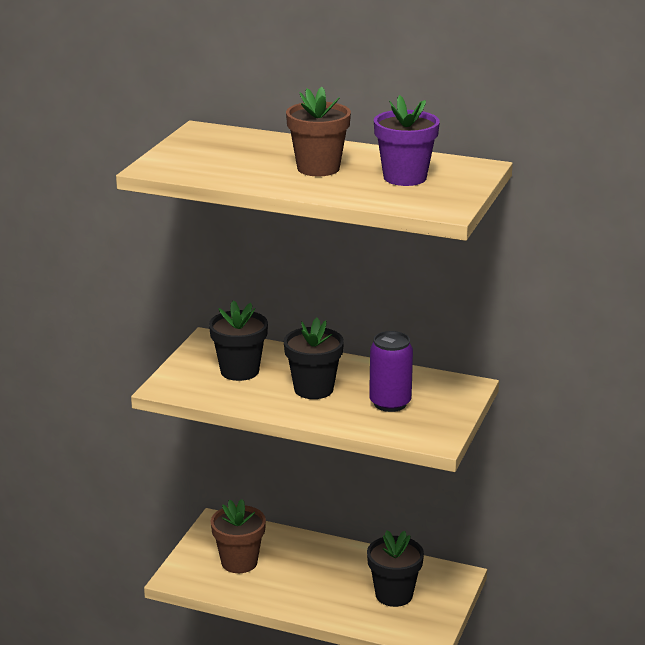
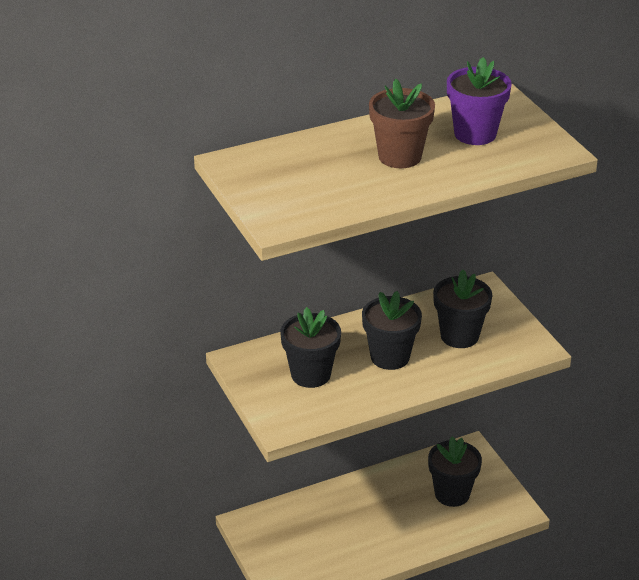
camera: 45 degrees left, 10 degrees up
(239, 562) = (311, 544): brown flower pot -> none
(390, 403) = (459, 336): purple can -> black flower pot

